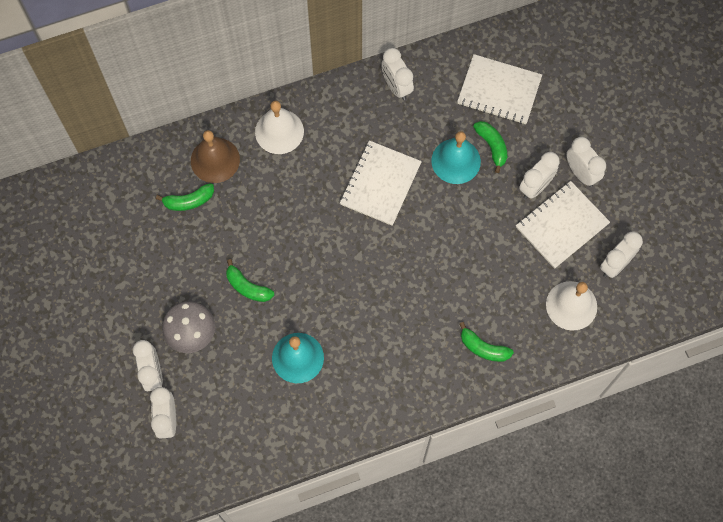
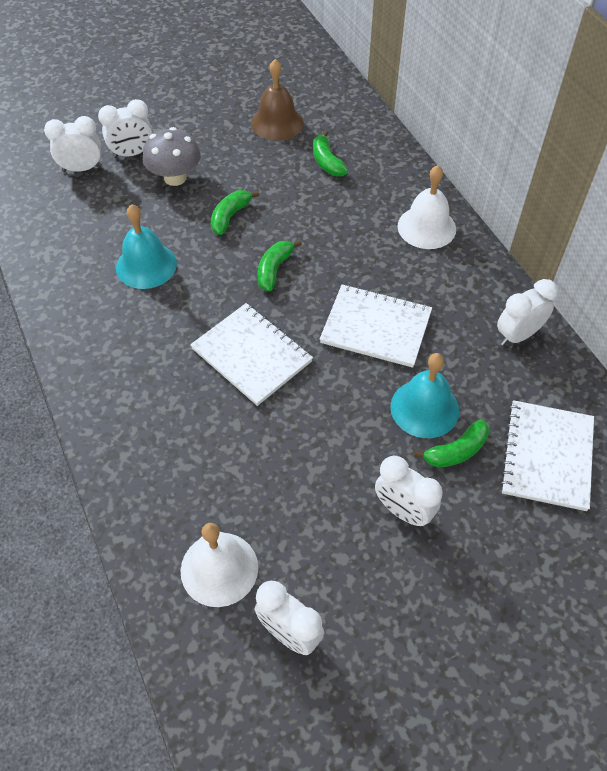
camera: 85 degrees right, 15 degrees down
(215, 160) = (379, 177): brown bell -> brown bell (277, 123)
(483, 348) = (154, 455): green banana -> green banana (274, 269)
(561, 225) = (346, 550): white notebook -> white notebook (252, 355)
(581, 173) = (437, 576): white clock -> none

